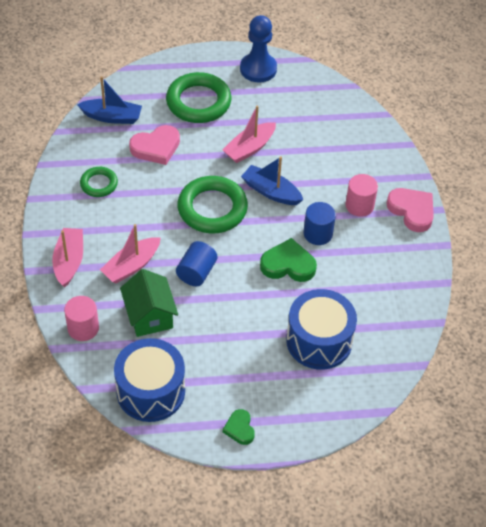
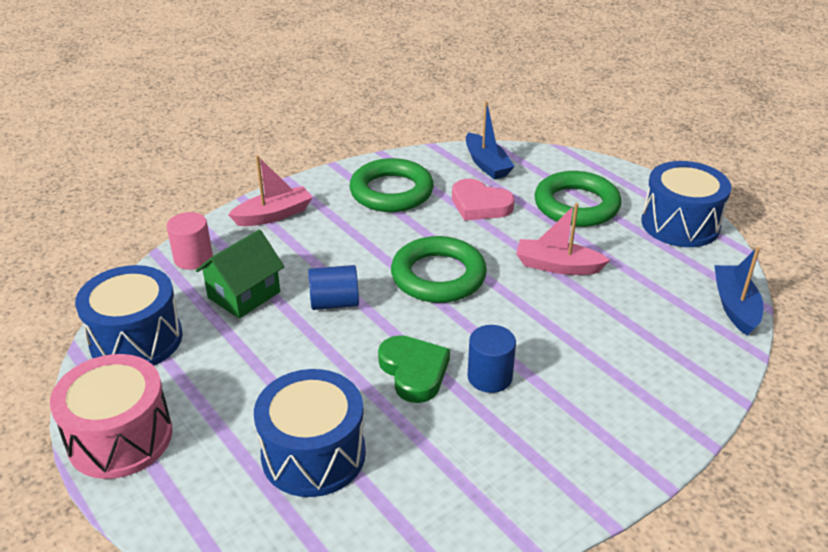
camera: 60 degrees right, 15 degrees down
(99, 184) = (391, 192): green ring -> green ring, size x1.84
(131, 266) = (303, 255): pink boat -> none
(239, 429) = (120, 438): green heart -> pink drum
(258, 69) = (680, 224): blue pawn -> blue drum
(271, 192) = (512, 309): blue boat -> blue boat (735, 306)
(359, 205) = (578, 396): pink cylinder -> none
(412, 211) = (629, 455): pink heart -> none

